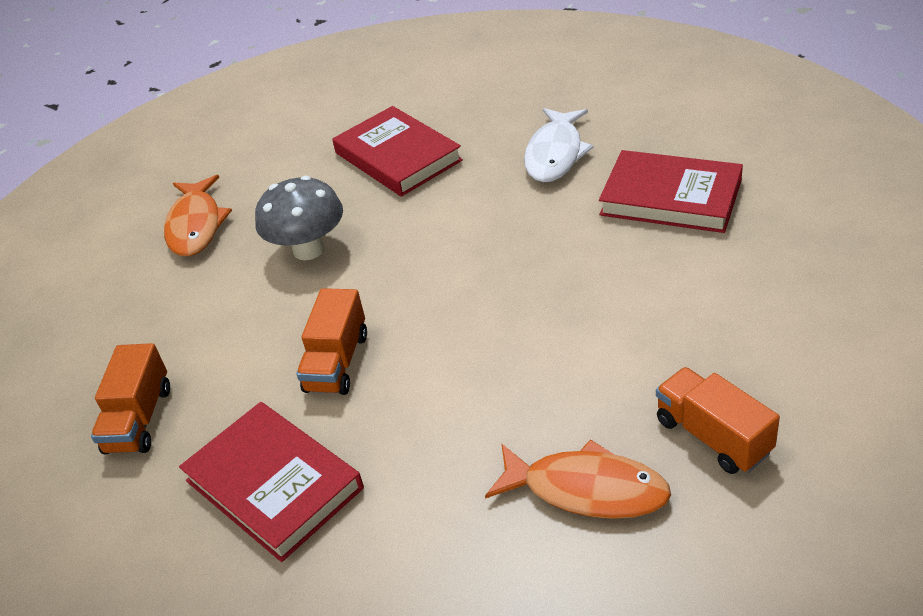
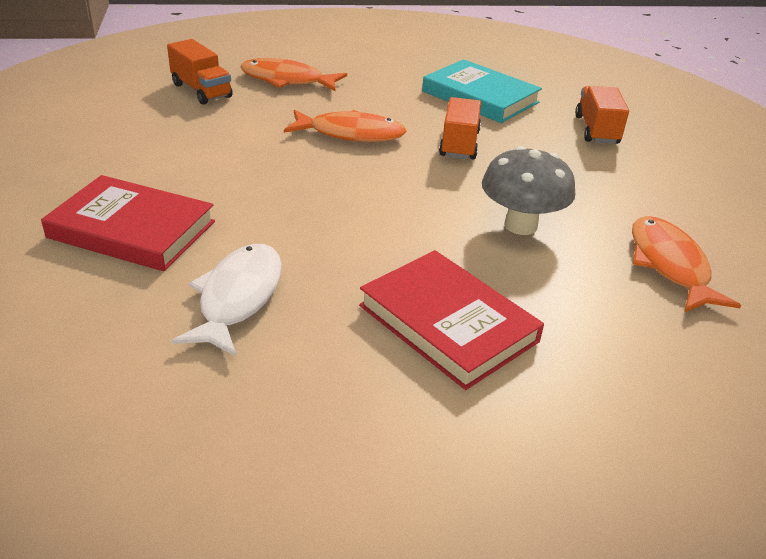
camera: 170 degrees right, 5 degrees down
(273, 484) = (480, 97): red book -> turquoise book
(474, 363) = (351, 134): none -> orange fish

